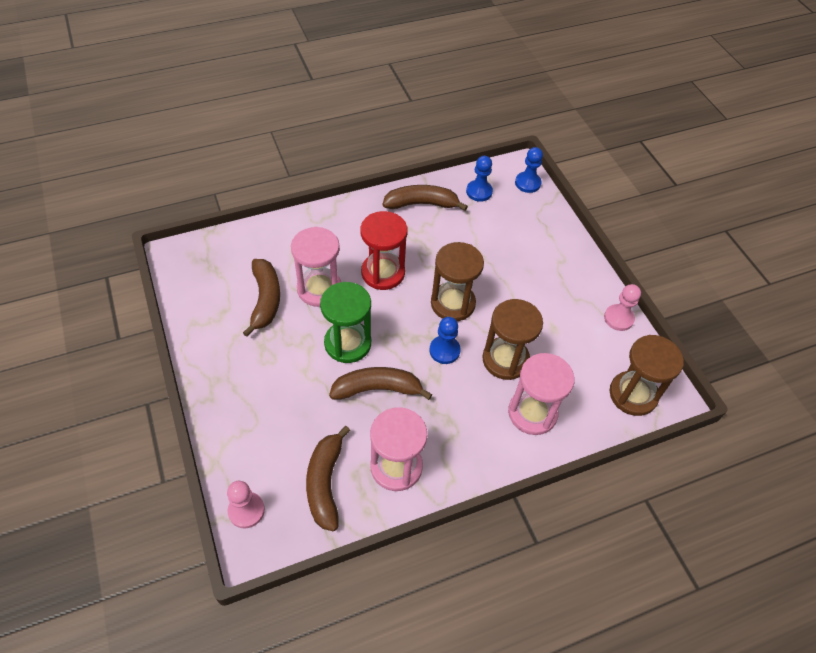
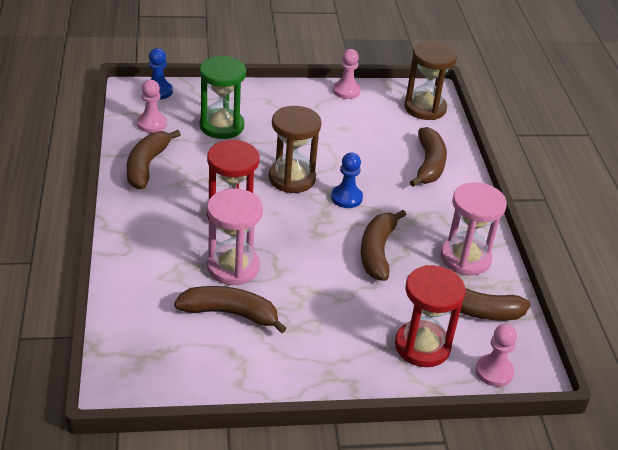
camera: 75 degrees left, 15 degrees down
(264, 445) = (422, 346): none -> red hourglass
(348, 343) = (315, 260): green hourglass -> green hourglass (221, 126)
(479, 192) = (152, 124): blue pawn -> pink pawn
(505, 360) = (369, 164): brown hourglass -> none
(532, 413) = (429, 165): pink hourglass -> brown banana

